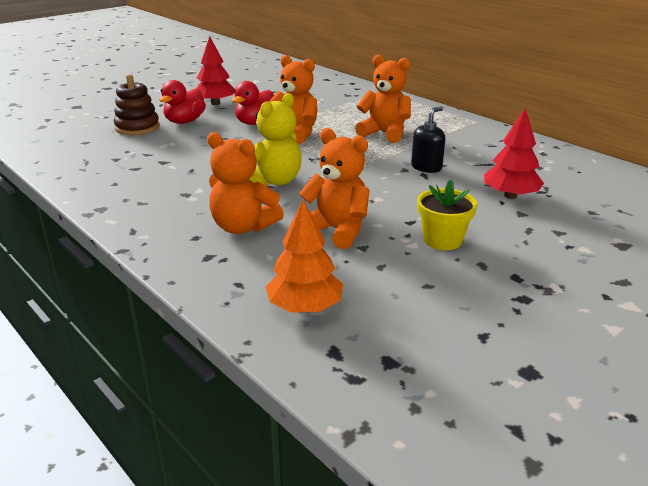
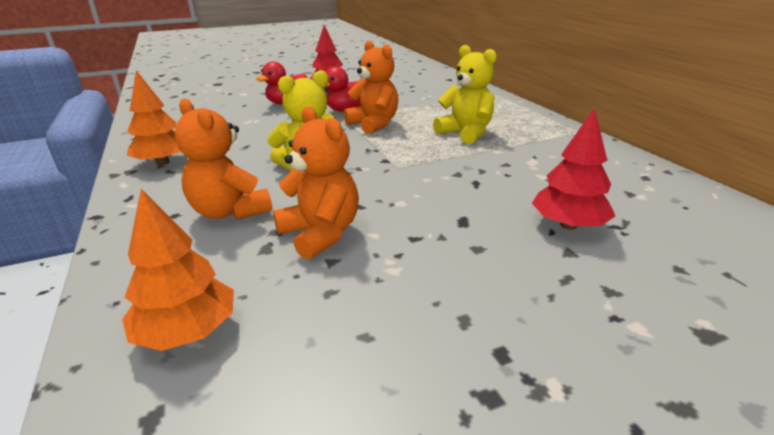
camera: 20 degrees right, 0 degrees up
(125, 196) = (162, 163): none -> orange tree
(137, 127) = (243, 104): brown stacking toy -> none
(384, 133) = (466, 133): orange teddy bear -> yellow teddy bear
(426, 167) = (485, 175): black soap dispenser -> none
(442, 240) = (436, 271): yellow flower pot -> none

